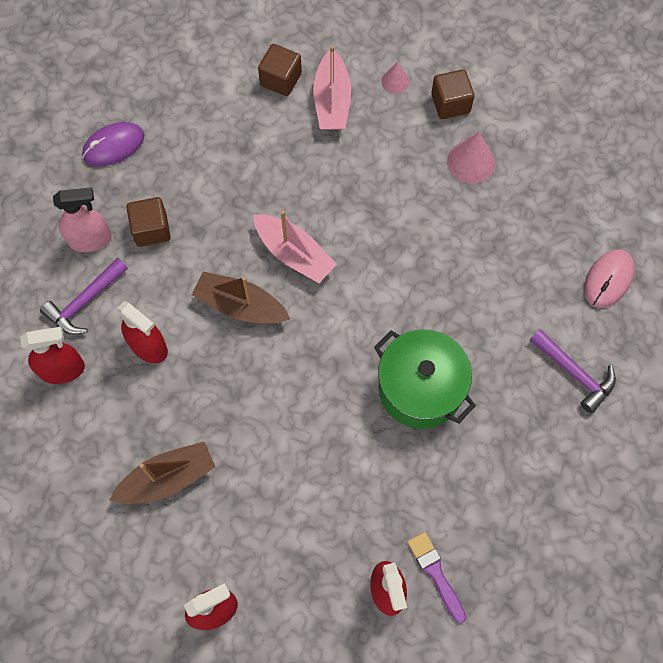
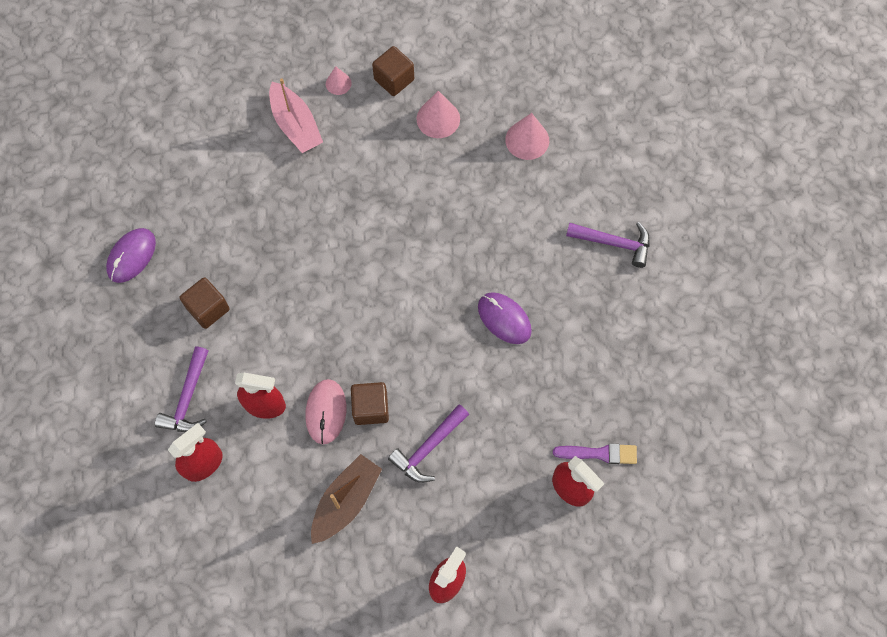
camera: 30 degrees left, 0 degrees up
(90, 240) = (160, 344): pink spray bottle -> none
(240, 306) = (321, 331): brown boat -> none
(273, 472) = (428, 448): none -> purple hammer
(281, 79) = (242, 129): brown cube -> brown cube (371, 408)
(294, 254) = (340, 266): pink boat -> none
(420, 388) = (504, 319): green pot -> purple mouse
(436, 573) = (599, 453): purple brush -> purple brush turned 150 degrees clockwise
(547, 226) = (527, 140): none -> pink cone
(608, 279) = (597, 157): pink mouse -> pink mouse (326, 412)

